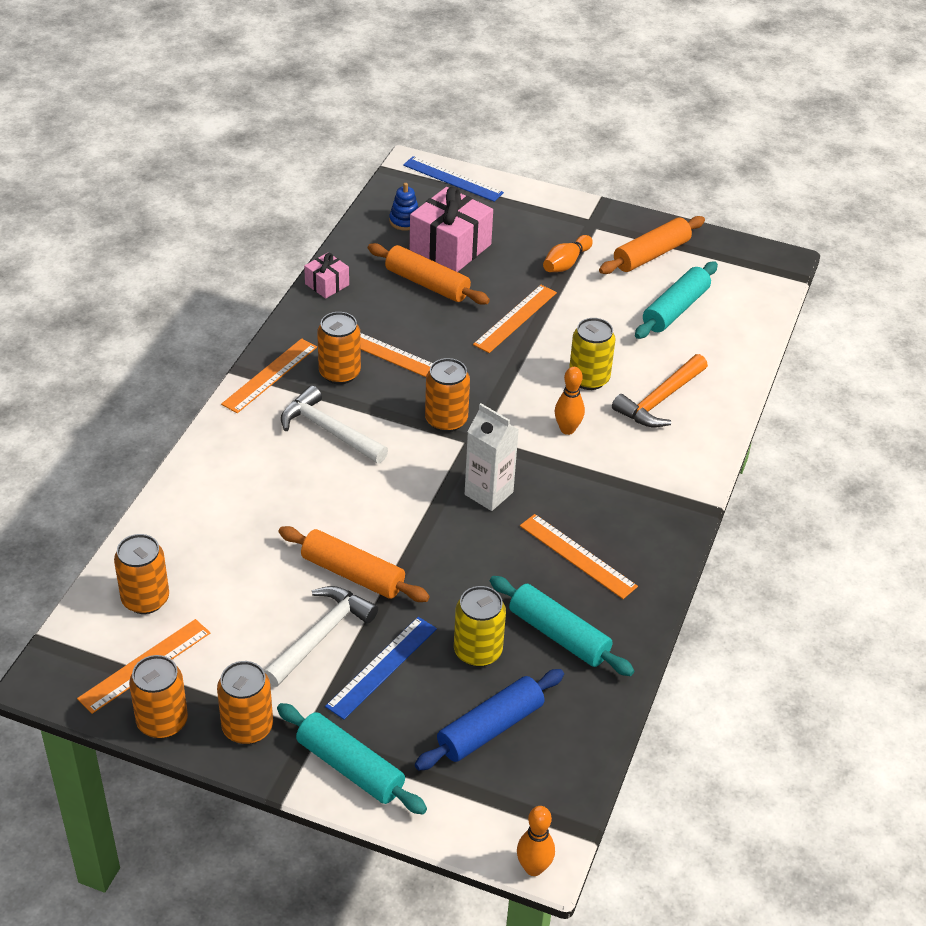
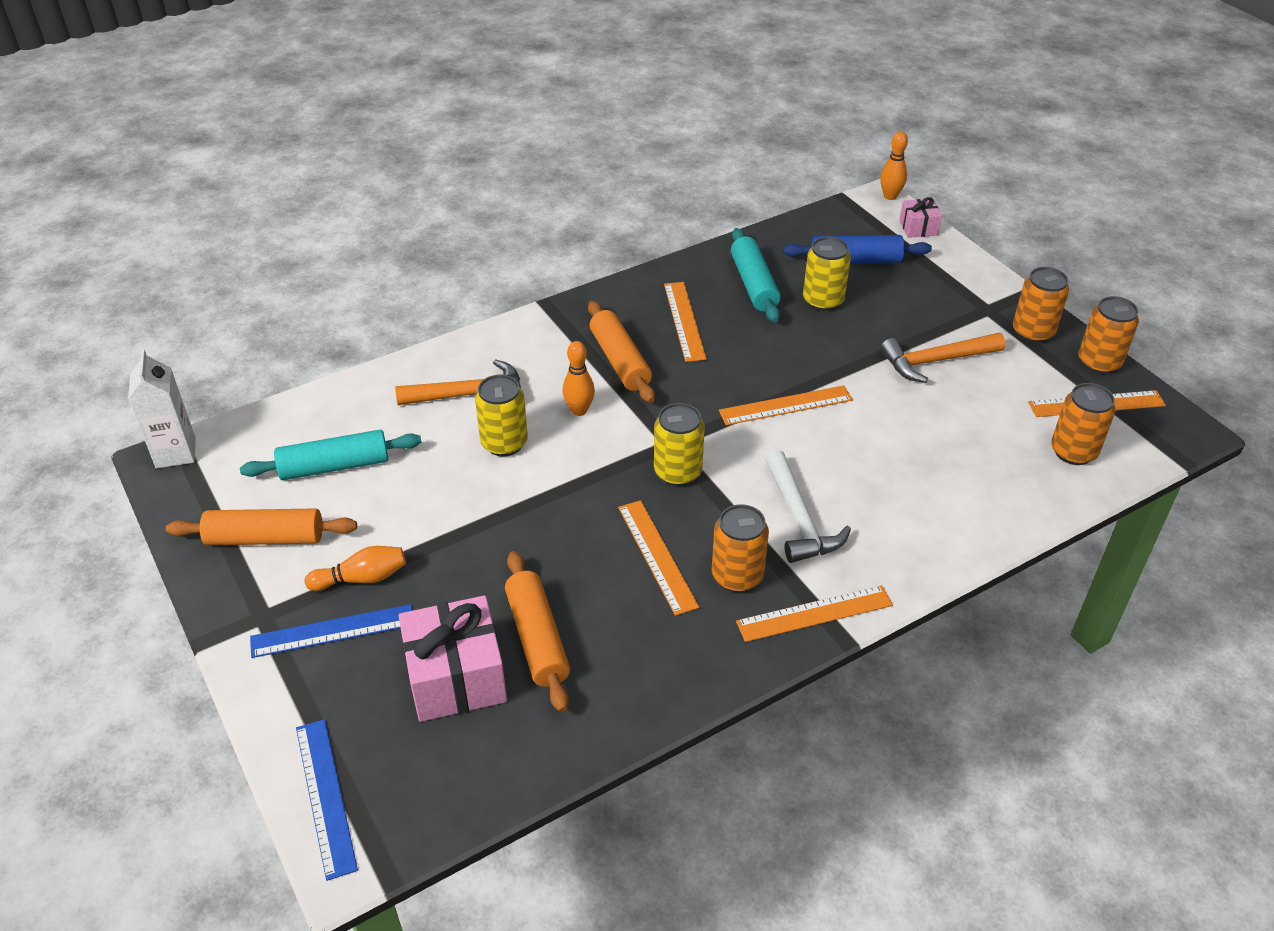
camera: 140 degrees left, 0 degrees up
(320, 635) = (936, 361): white hammer -> orange hammer
(327, 284) = (652, 706): pink gift -> pink gift (918, 228)
(350, 767) = (971, 282): turquoise rolling pin -> none
(353, 574) = (876, 389): orange rolling pin -> orange rolling pin (620, 361)
(382, 667) = (903, 322): blue ruler -> blue ruler (333, 631)
(405, 221) = (464, 755): blue stacking toy -> none
(446, 420) = (677, 472): orange can -> yellow can
(488, 493) = (705, 394): white carton -> white carton (176, 453)
(515, 318) = (495, 541): orange ruler -> orange ruler (785, 405)

